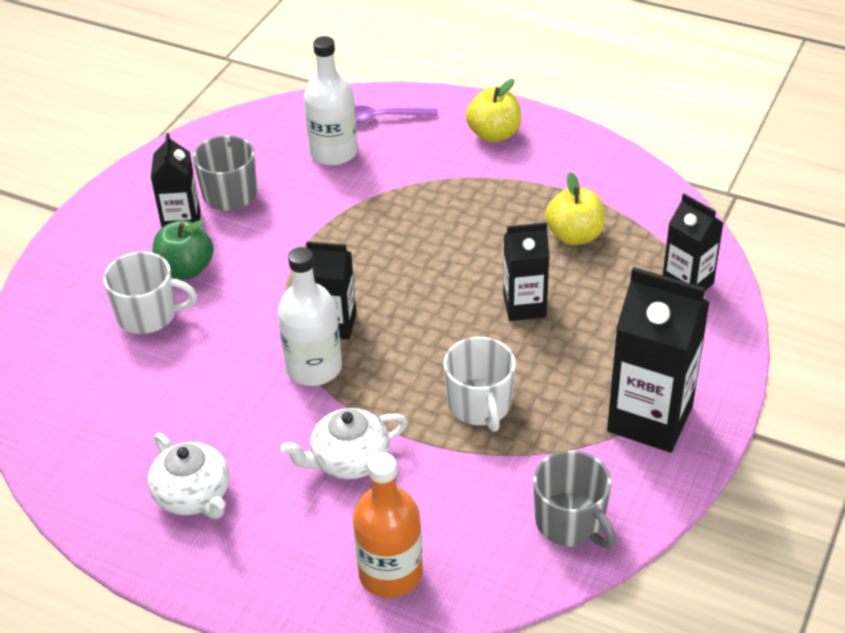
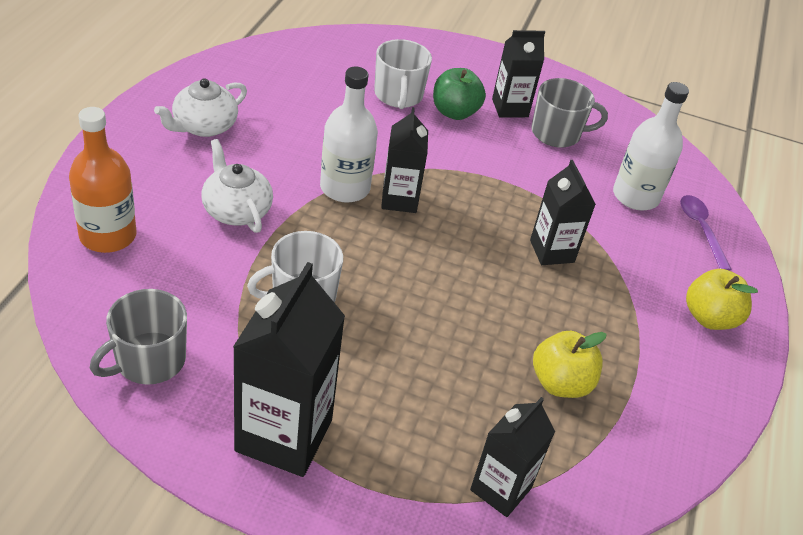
camera: 75 degrees right, 0 degrees up
(524, 306) = (442, 335): black carton -> black carton (552, 251)

